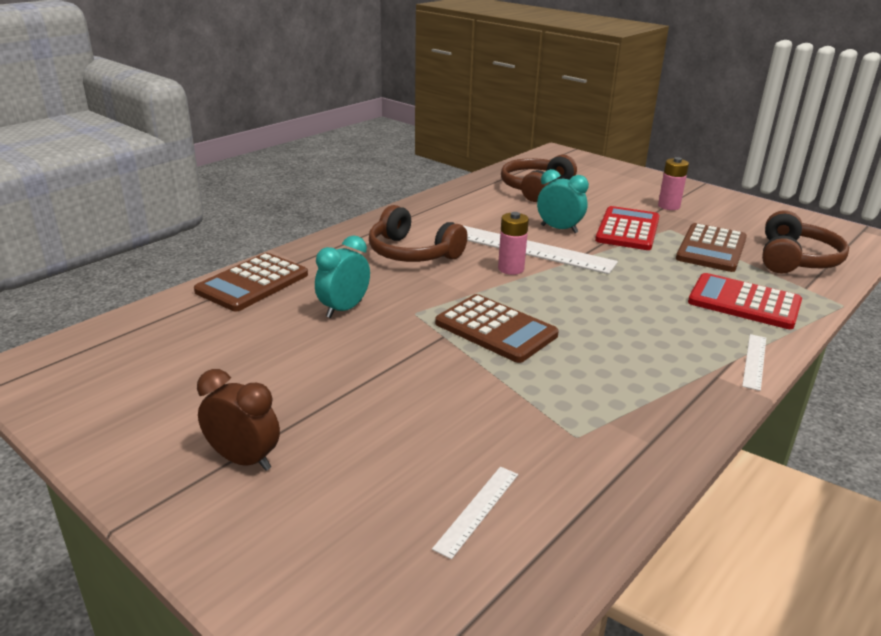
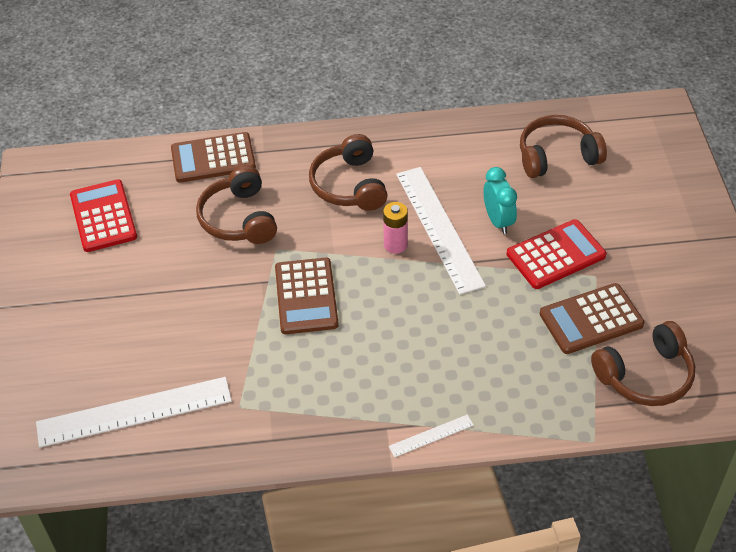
camera: 45 degrees right, 20 degrees up
(244, 460) = (70, 305): brown clock -> none
(344, 309) = (238, 218): turquoise clock -> brown headphones
(477, 510) = (134, 411): white ruler -> white ruler, size x2.23
(668, 206) = (645, 247): pink battery -> none
(744, 302) = (516, 386): red calculator -> red calculator (103, 216)

